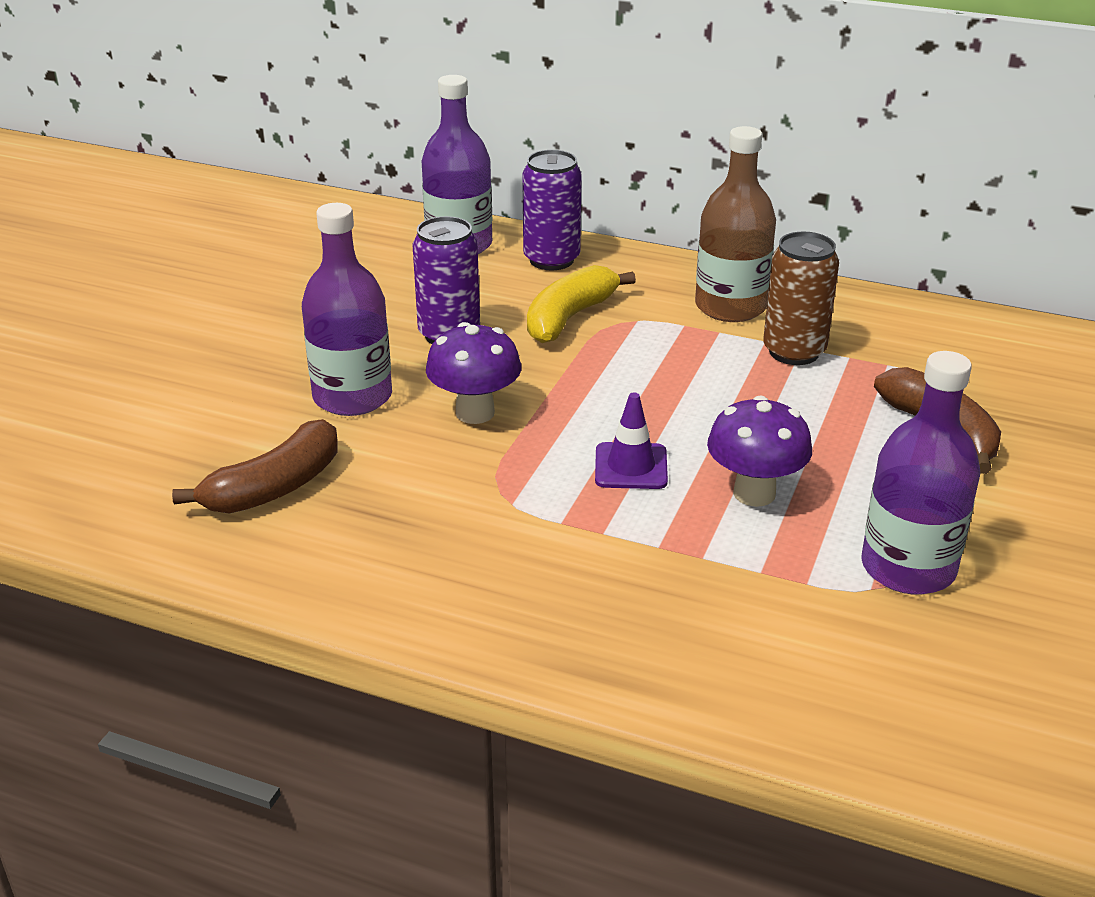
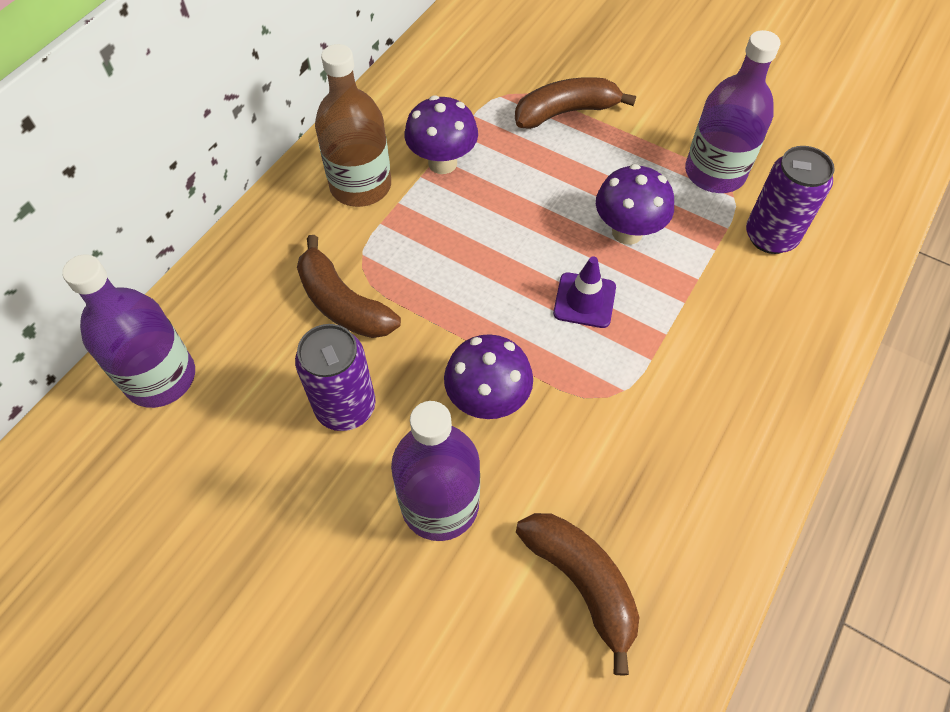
camera: 80 degrees left, 25 degrees up
(551, 260) = (226, 300): purple can -> purple can (770, 236)
(569, 317) = (343, 303): yellow banana -> brown banana
(794, 352) = (442, 163): brown can -> purple mushroom

